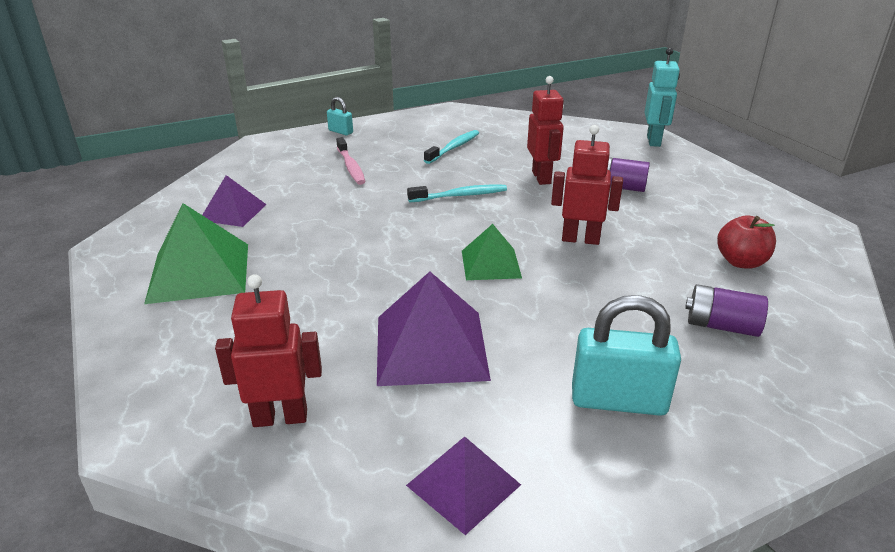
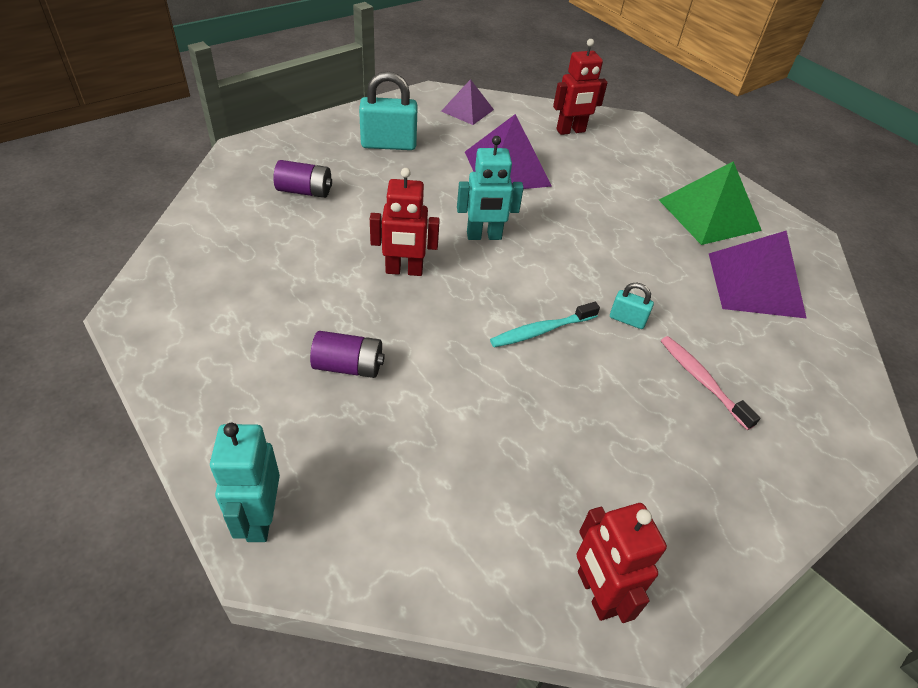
camera: 165 degrees right, 15 degrees up
(233, 212) = (755, 284): purple pyramid -> purple pyramid, size x1.65
(340, 132) = (790, 487): turquoise padlock -> turquoise padlock (627, 319)
(454, 148) = (591, 451): turquoise toothbrush -> none
(490, 264) = (484, 236): green pyramid -> turquoise robot
(541, 177) = (449, 379): red robot -> red robot (596, 593)
(741, 262) = (255, 252): red apple -> none

